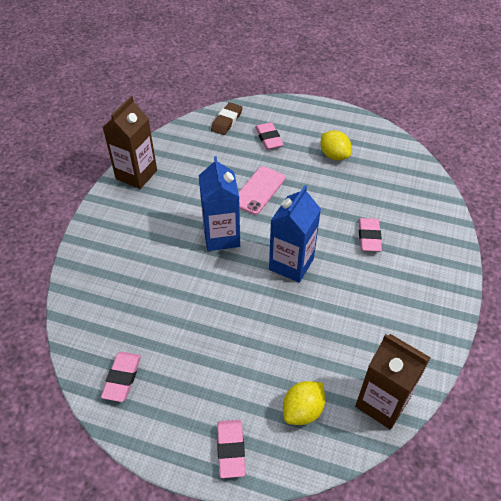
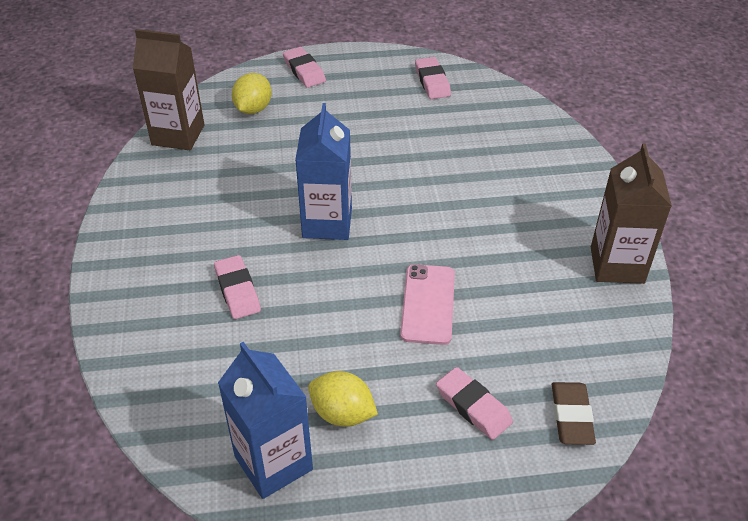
camera: 155 degrees right, 5 degrees down
(221, 236) = (434, 225): blue carton -> blue carton (273, 463)

